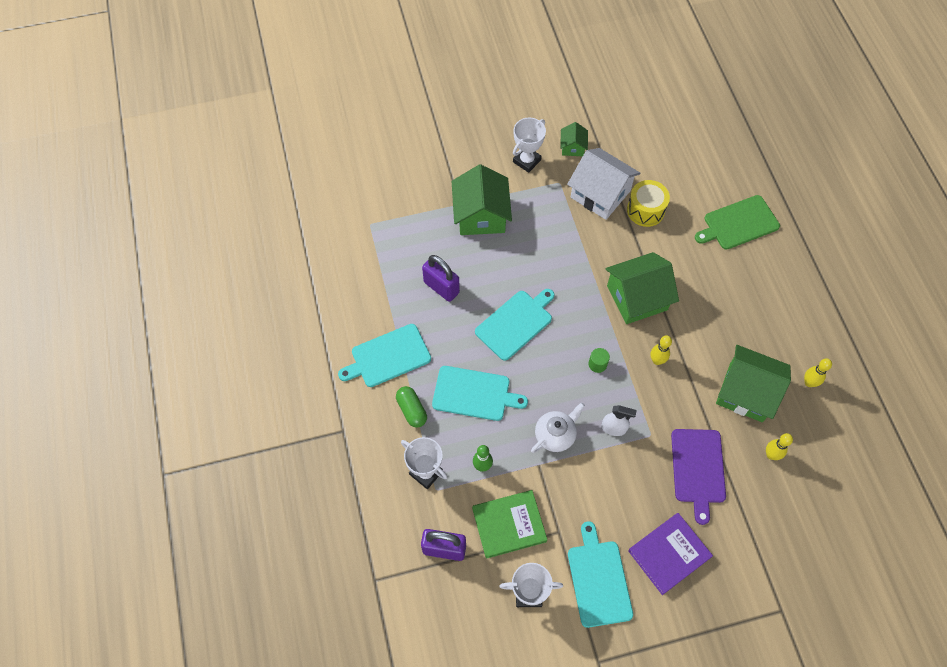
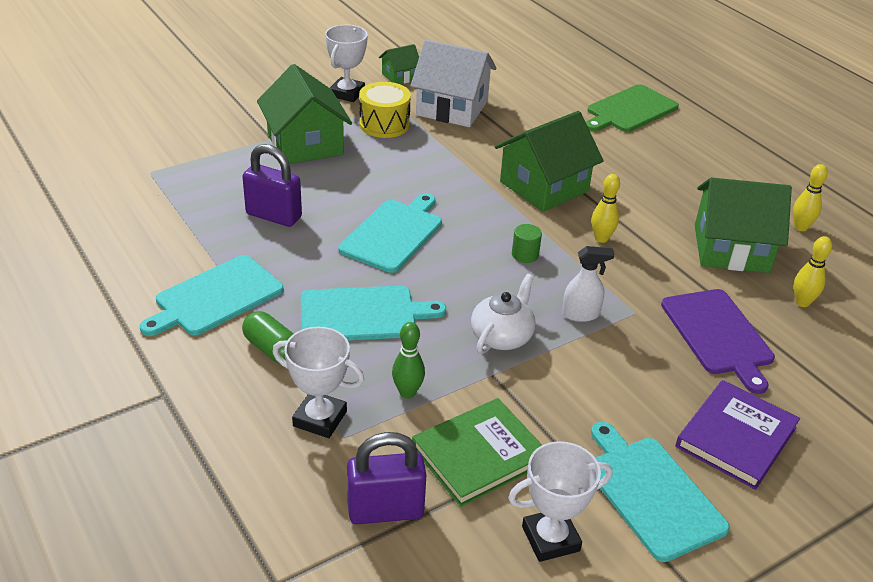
camera: 20 degrees left, 25 degrees down
(572, 147) = (400, 76): green house -> green house turned 75 degrees clockwise
(645, 210) = (514, 114): yellow drum -> yellow drum (384, 124)

